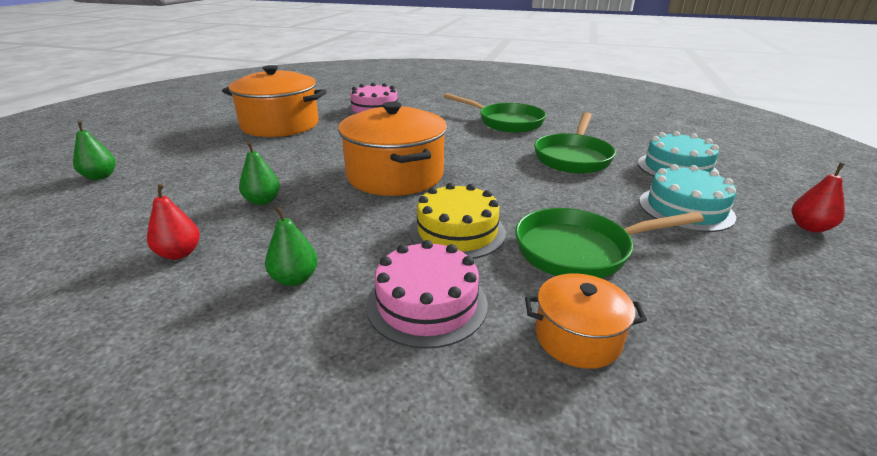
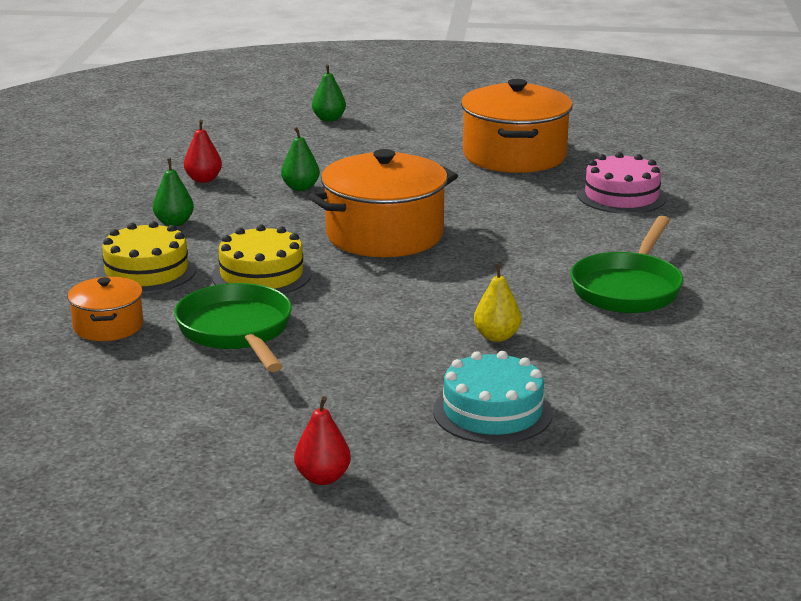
camera: 80 degrees right, 5 degrees down
(427, 303) = (146, 271): pink cake -> yellow cake
(573, 157) = (497, 337): green pan -> yellow pear
(685, 208) = (352, 400): turquoise cake -> none

